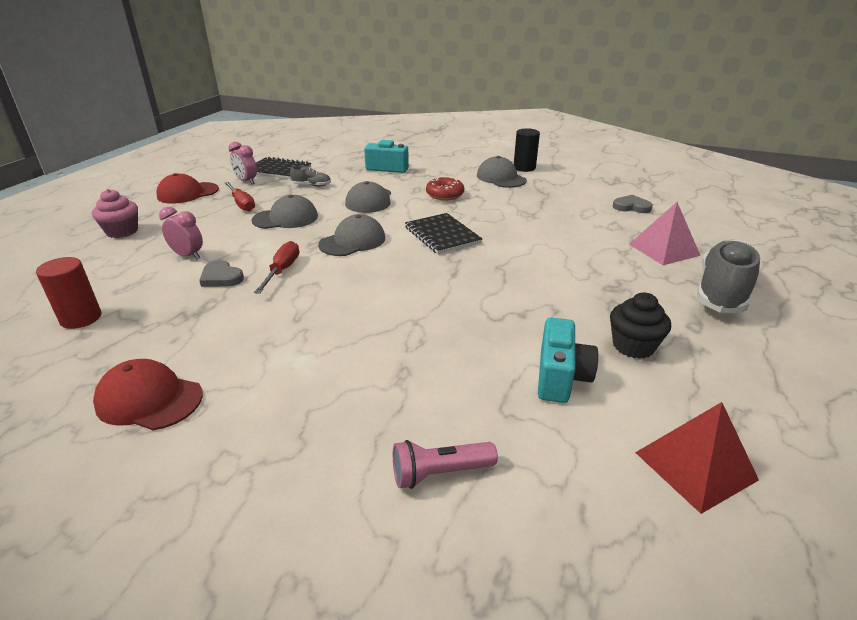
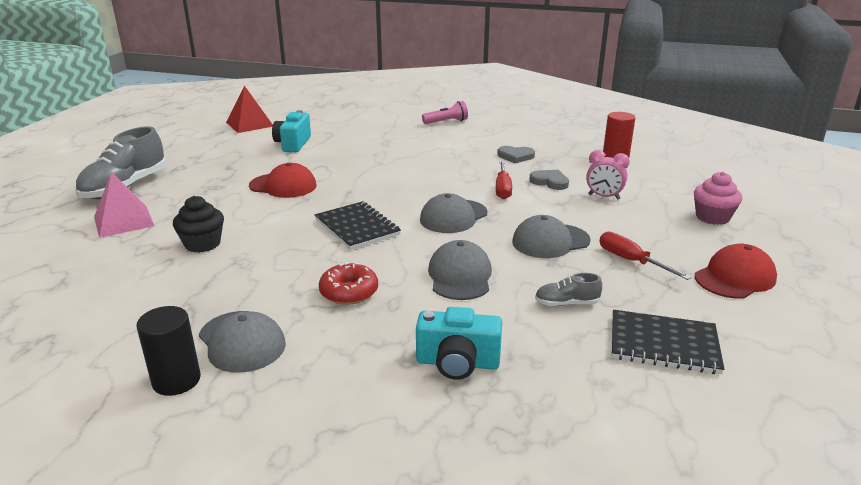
camera: 175 degrees right, 5 degrees down
(149, 399) = (517, 131): red cap -> red cap (283, 186)
(246, 181) = (683, 309): pink clock -> none
(439, 473) = (365, 119): pink flashlight -> pink flashlight (446, 122)
(631, 207) = (83, 280): grey heart -> grey heart (515, 156)
(633, 346) = (236, 157): black cupcake -> black cupcake (202, 244)

